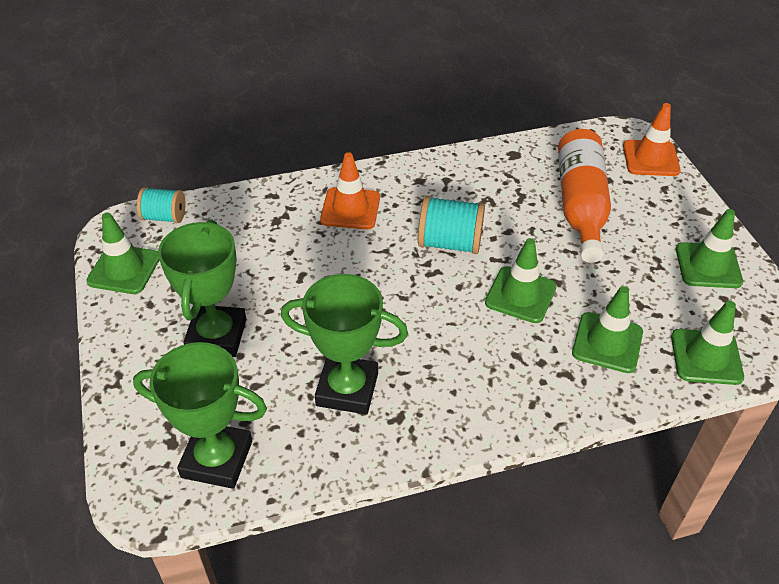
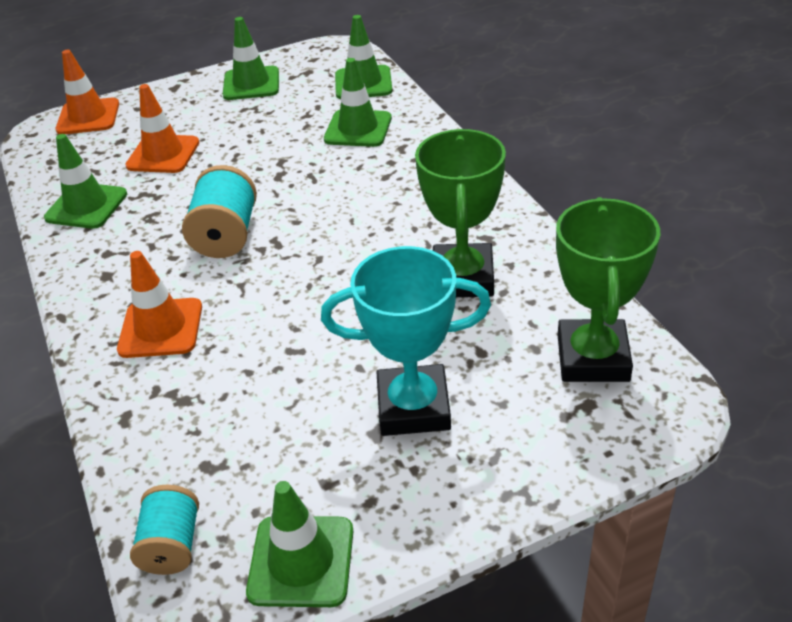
camera: 95 degrees left, 5 degrees down
(217, 336) = (413, 407): green trophy -> turquoise trophy
(520, 295) = (303, 180): green traffic cone -> green traffic cone (86, 206)
(580, 205) = (163, 154): orange bottle -> orange traffic cone

